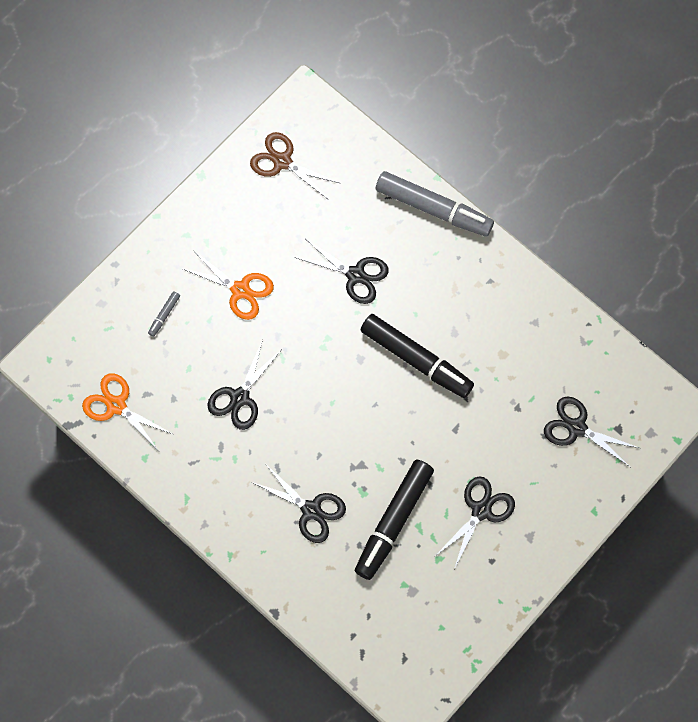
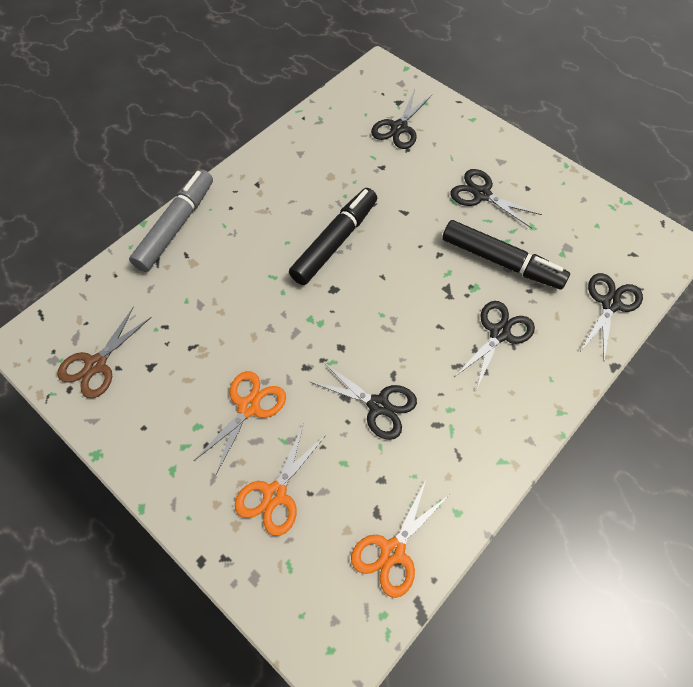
camera: 90 degrees left, 10 degrees down
(164, 315) = (275, 494): grey marker -> orange scissors
(355, 275) = (241, 293): black scissors -> black scissors (610, 304)

